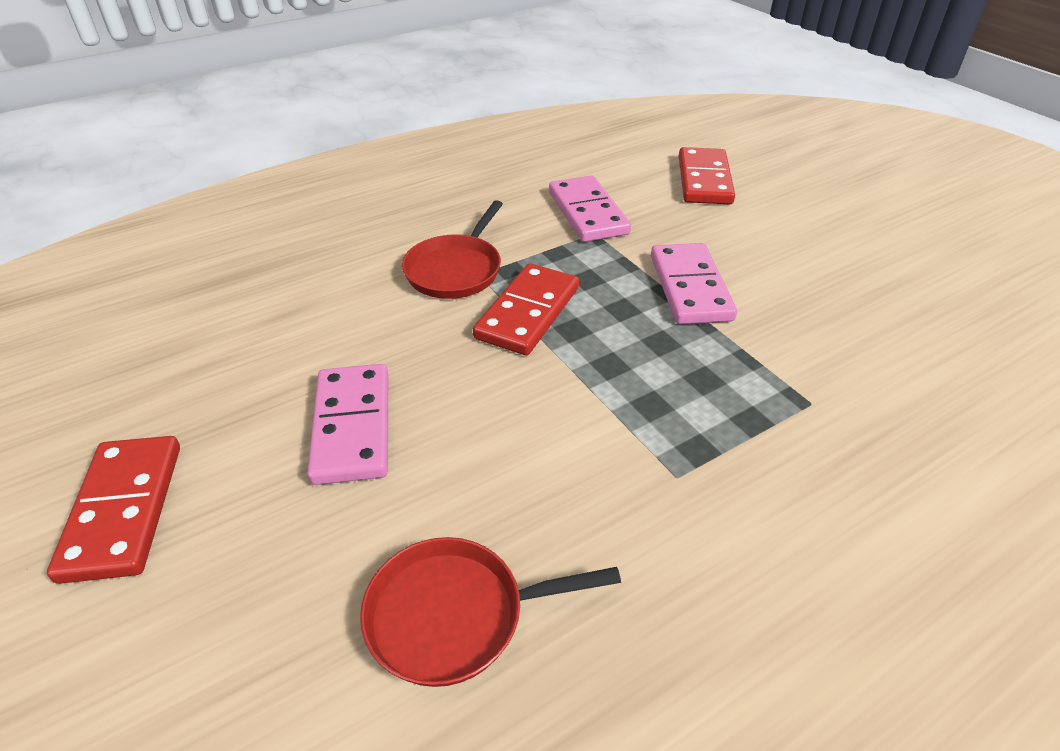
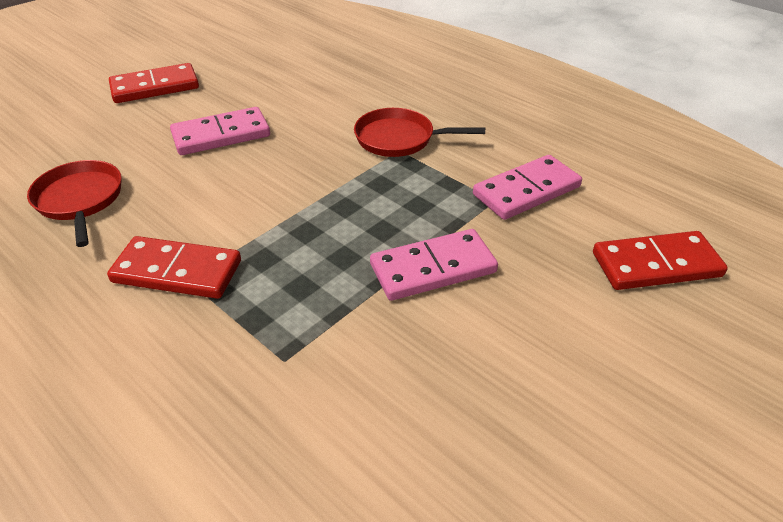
camera: 75 degrees right, 0 degrees up
(528, 313) = (358, 181): red domino -> red domino (177, 272)

